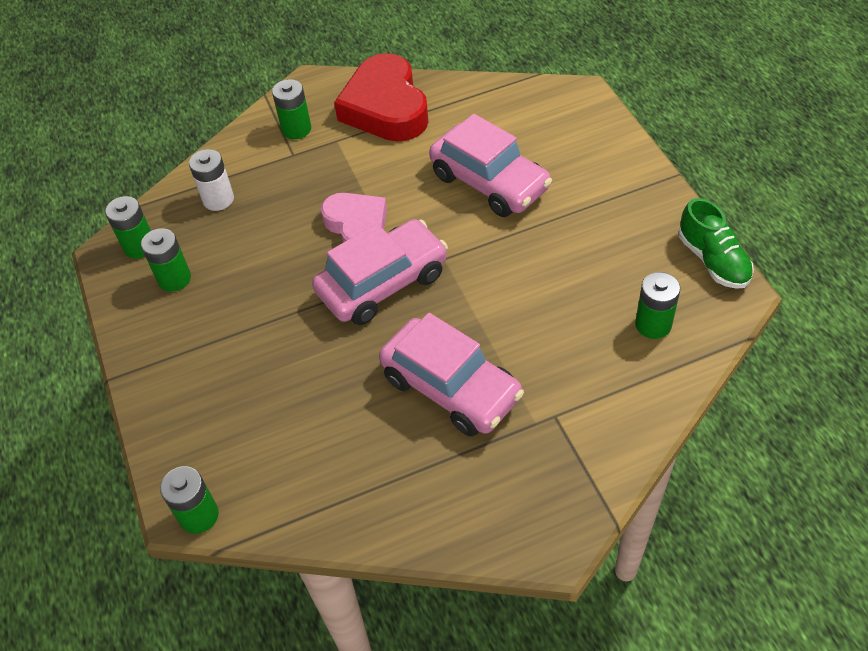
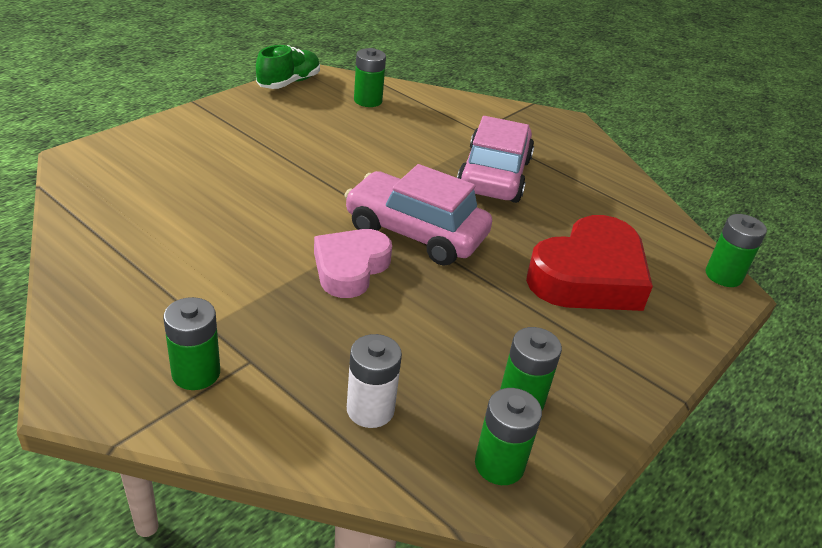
camera: 125 degrees left, 15 degrees down
(386, 107) = (128, 295): red heart -> red heart (588, 276)
(489, 182) = (242, 193): pink car -> none

